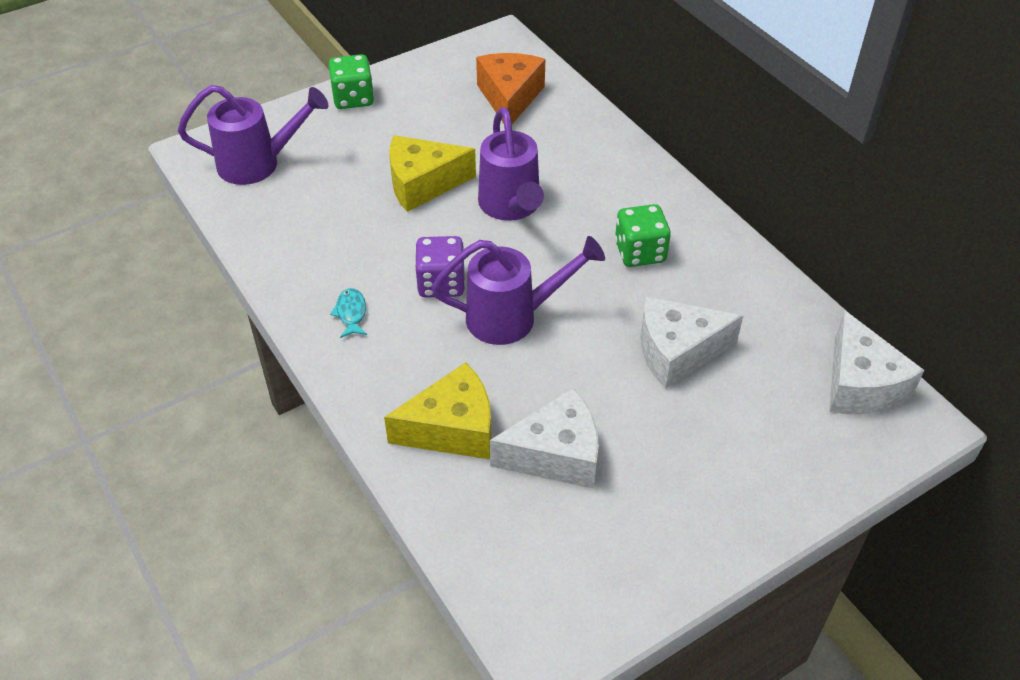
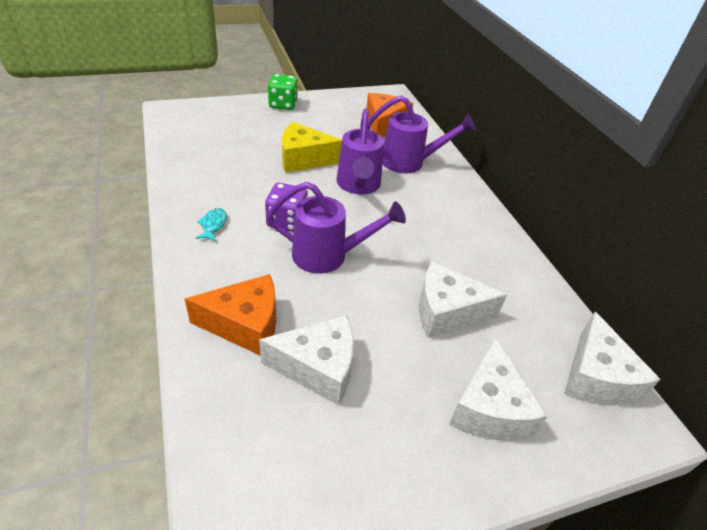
camera: 10 degrees right, 5 degrees down
(257, 164) = (203, 125): purple watering can -> purple watering can (409, 162)
(452, 429) = (245, 325): yellow cheese -> orange cheese
(640, 252) = (440, 235): green dice -> none
(753, 449) = (489, 408): none -> white cheese

